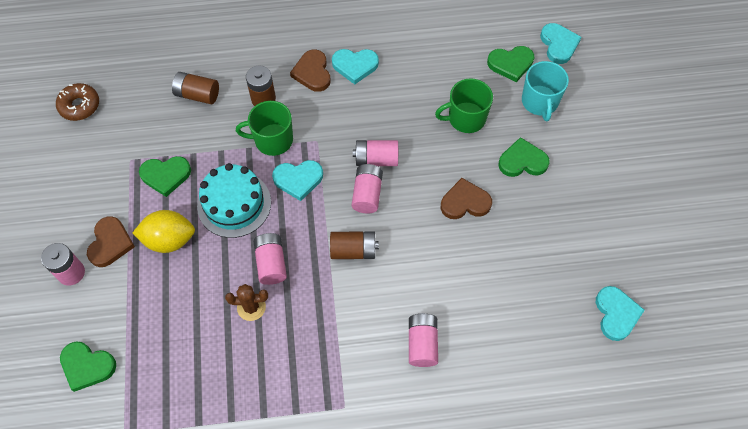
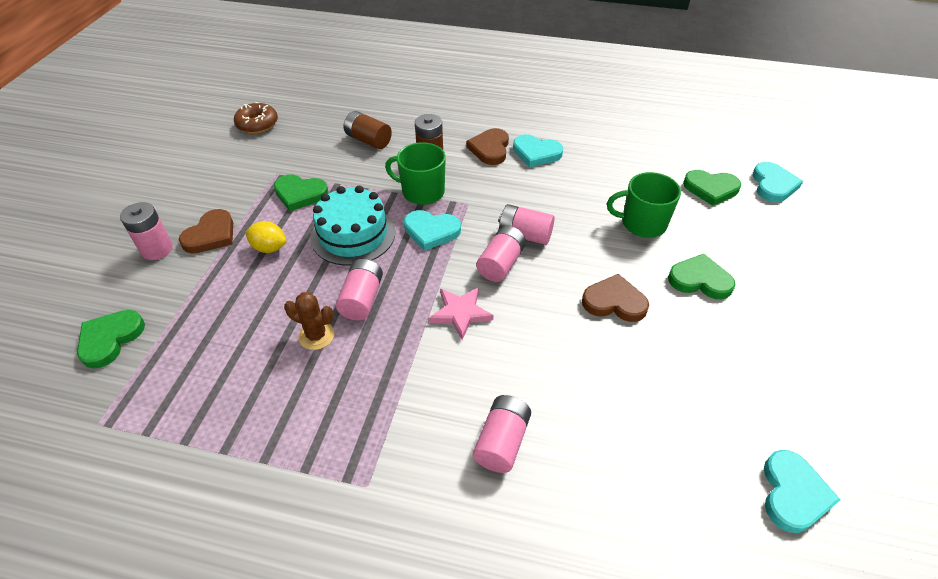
camera: 20 degrees right, 15 degrees down
(87, 366) = (110, 339): green heart -> green heart turned 75 degrees clockwise
(169, 240) = (269, 248): yellow lemon -> yellow lemon, size x0.65
(353, 250) = (460, 313): brown battery -> pink star
(540, 102) = (737, 230): turquoise mug -> none

